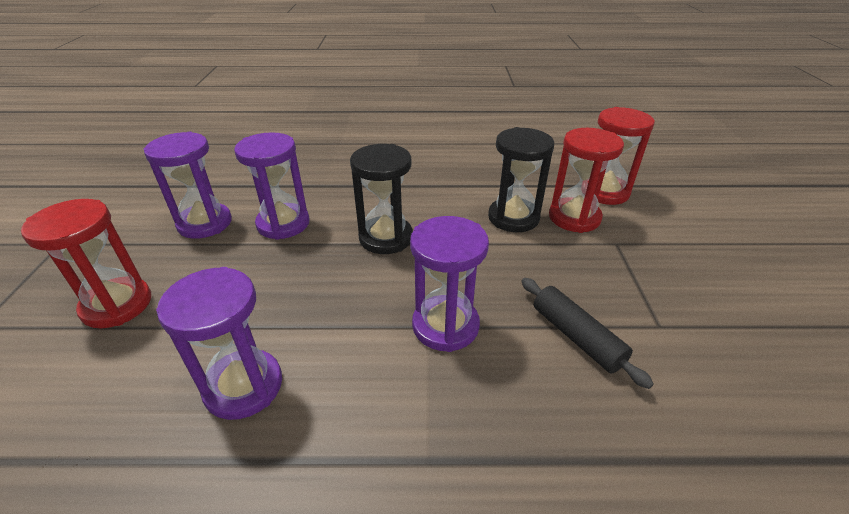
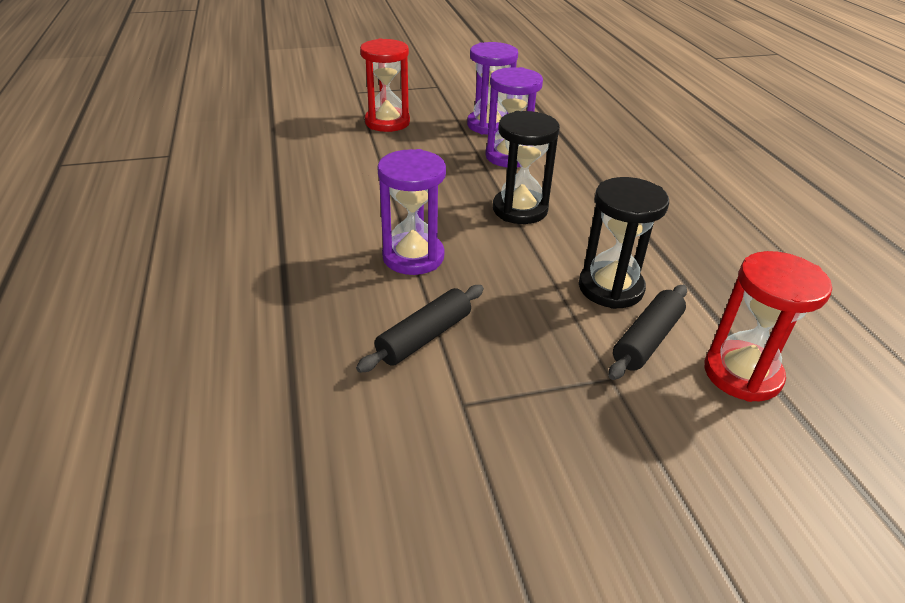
camera: 75 degrees right, 0 degrees up
(244, 386) = (330, 182): purple hourglass -> none
(574, 217) = (647, 340): red hourglass -> black rolling pin

